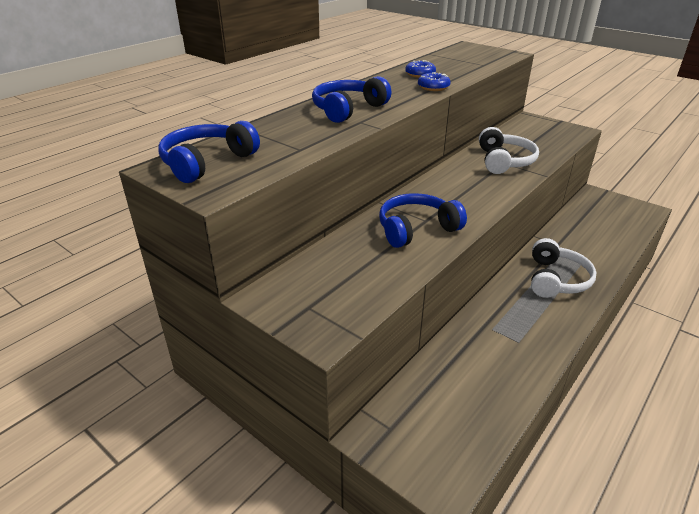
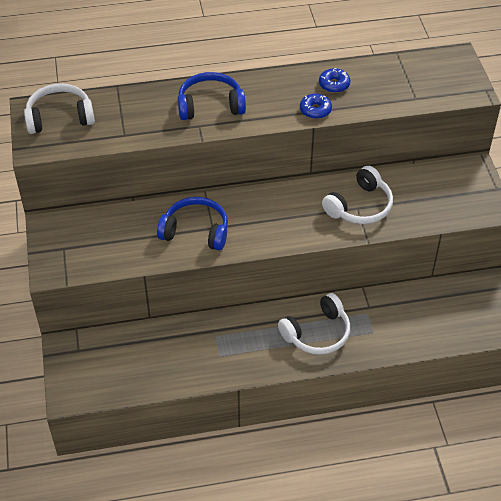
camera: 40 degrees right, 15 degrees up
(207, 162) = (60, 117): blue headphones -> white headphones

